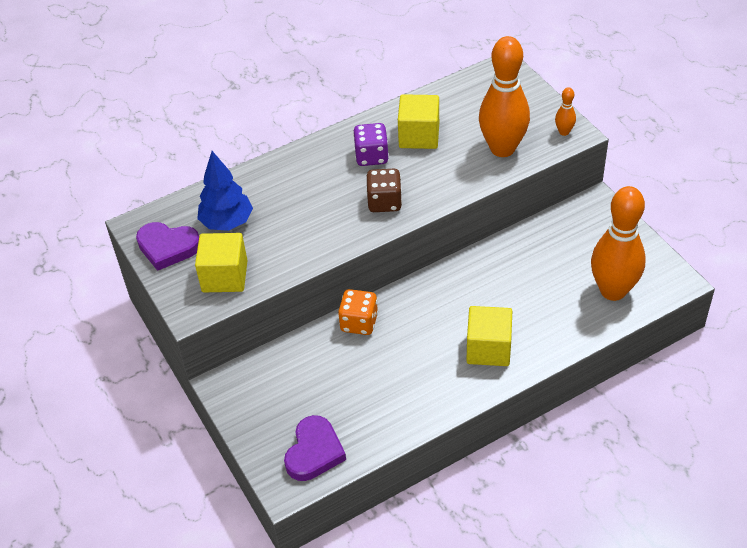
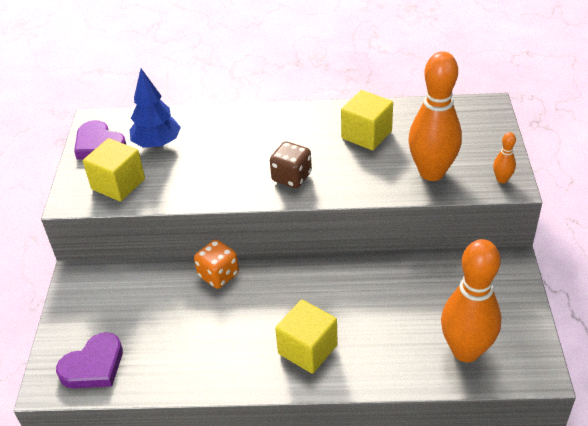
camera: 30 degrees right, 5 degrees down
(371, 156) = (313, 136): purple dice -> none

